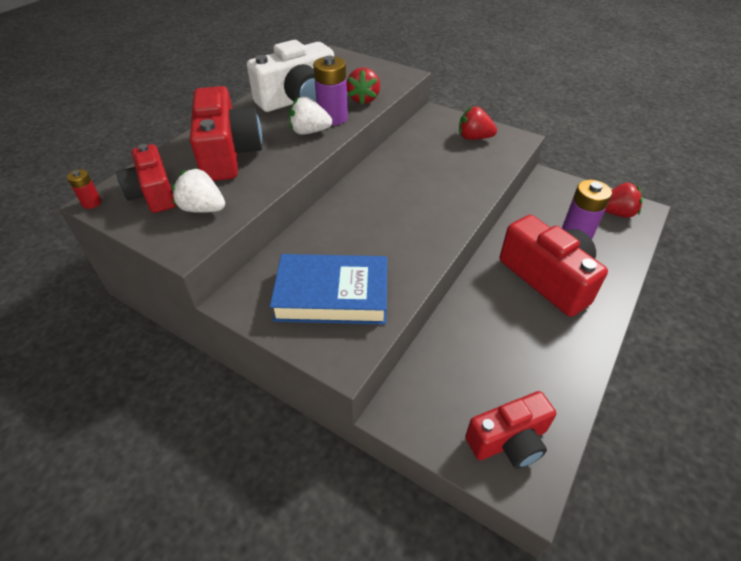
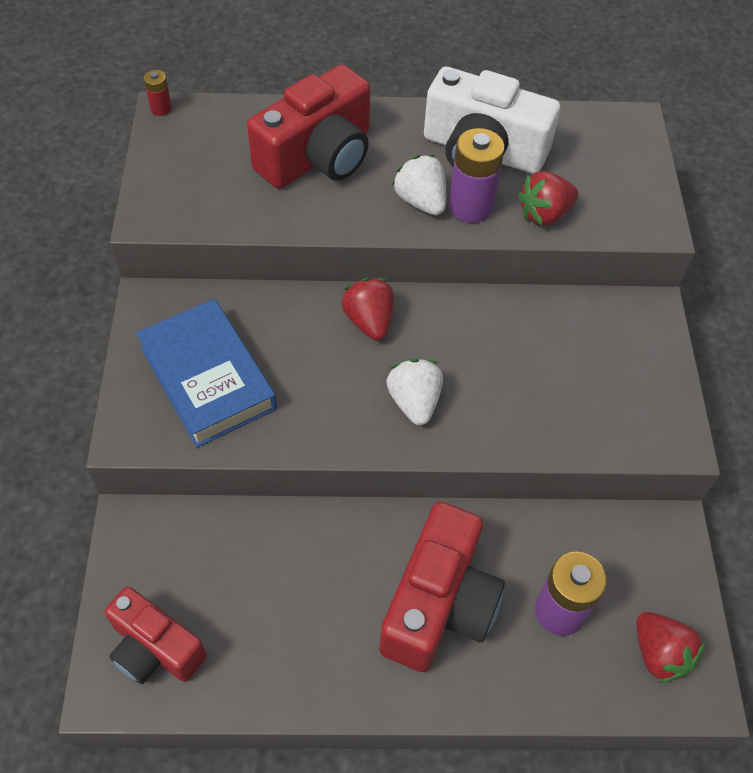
camera: 55 degrees right, 10 degrees up
(153, 193) = (207, 142): red camera -> none
(203, 209) = (211, 195): white strawberry -> white strawberry (414, 402)
(474, 138) = (628, 383): red strawberry -> red strawberry (369, 321)

